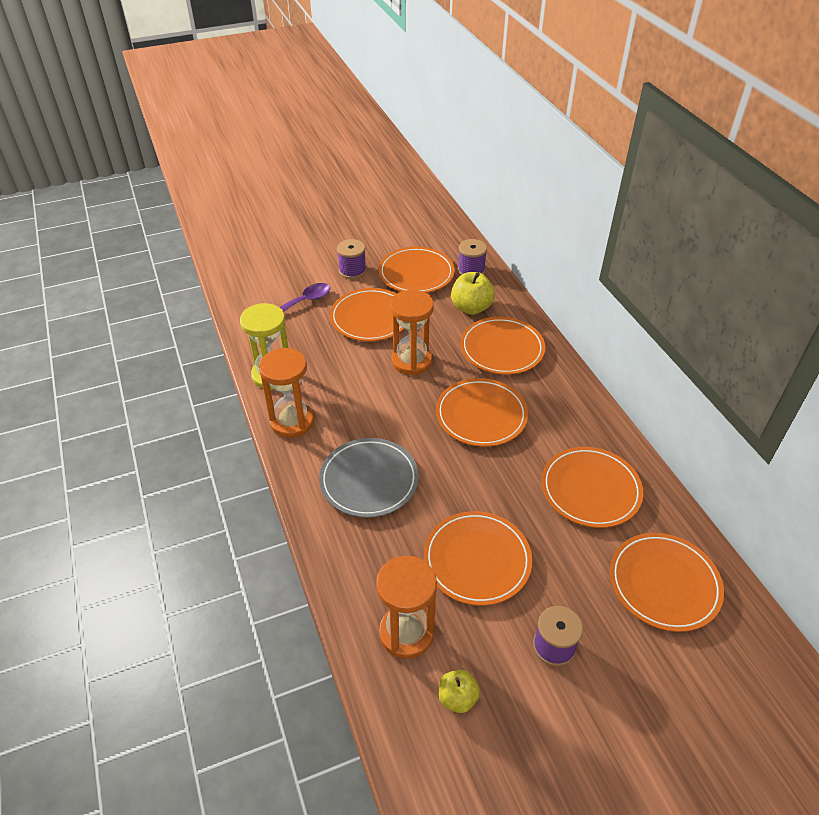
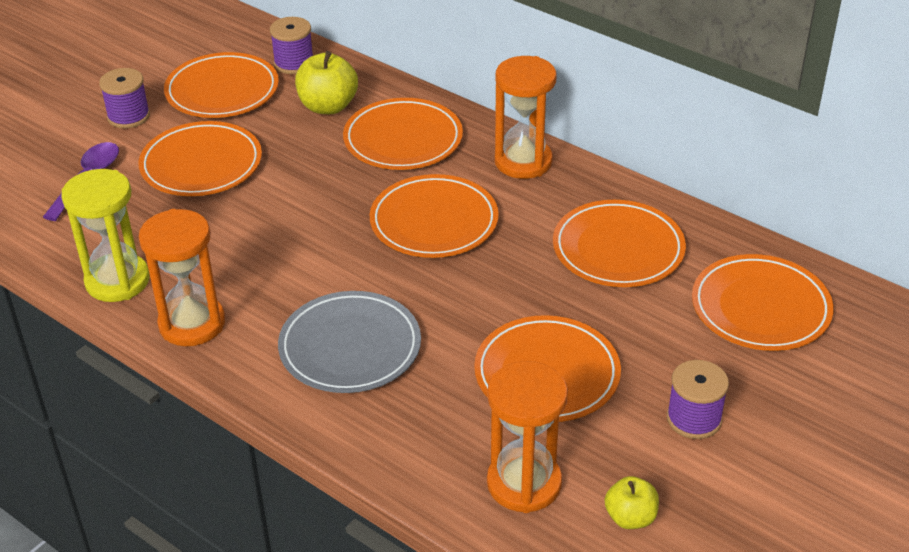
camera: 30 degrees left, 5 degrees down
(411, 361) = (298, 194): orange hourglass -> orange hourglass (523, 161)

